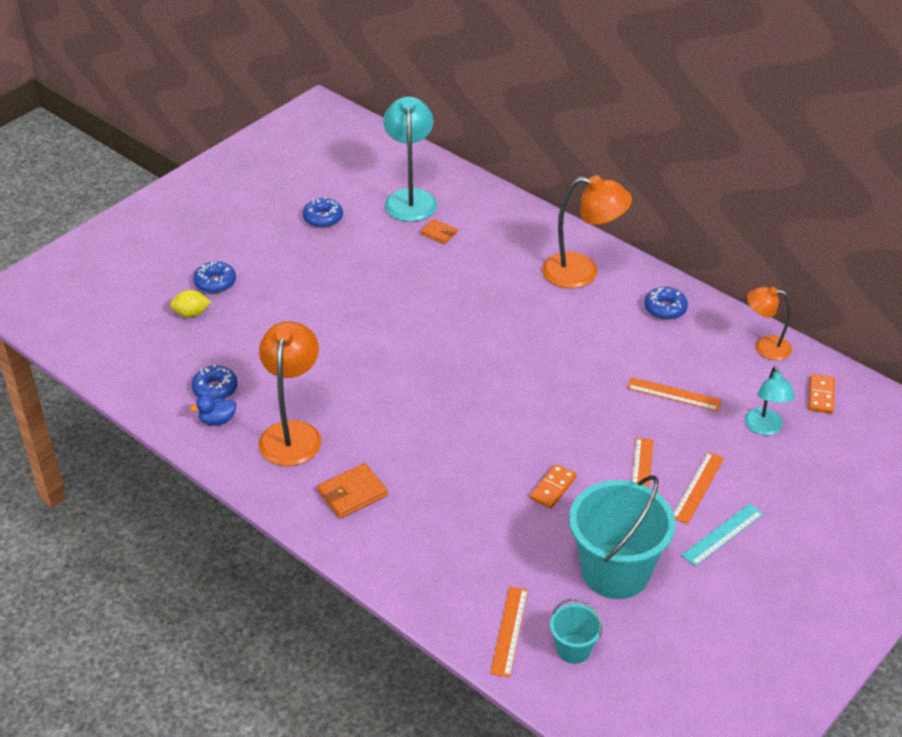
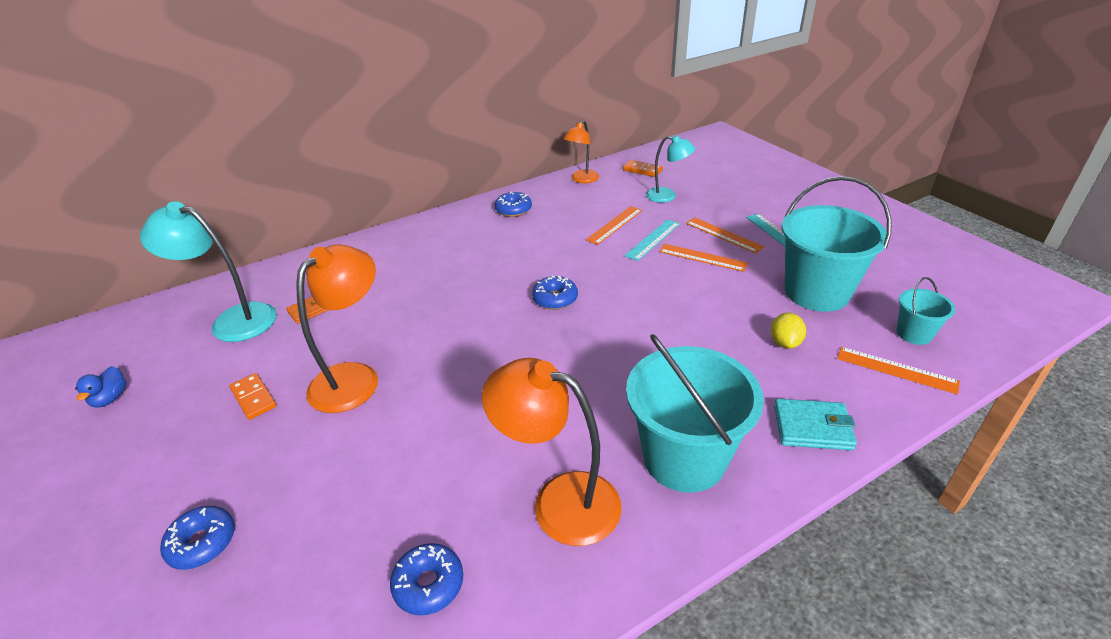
camera: 70 degrees left, 5 degrees down
(191, 314) = (243, 590): yellow lemon -> yellow lemon (785, 343)
(217, 420) = (497, 593): blue duck -> blue duck (110, 398)
(323, 218) = (189, 398): blue donut -> blue donut (555, 299)
(352, 493) = (684, 458): orange wallet -> turquoise bucket
(411, 570) = (812, 427): none -> turquoise wallet
(553, 488) = (708, 307): orange domino -> orange domino (253, 398)
(582, 272) = (439, 239): orange lamp -> orange lamp (354, 377)
(658, 430) = (653, 239): none -> turquoise ruler

